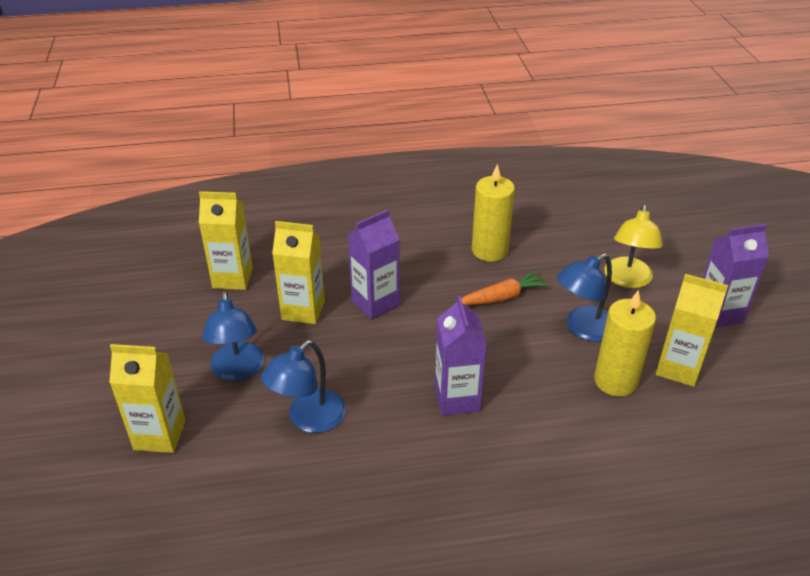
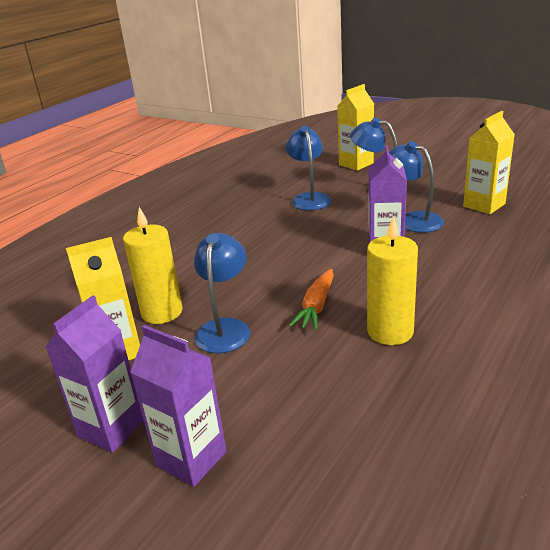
camera: 135 degrees right, 10 degrees down
(303, 310) = (412, 220): yellow carton -> blue lamp
(457, 398) = (252, 244): purple carton -> purple carton (191, 459)
(627, 280) = (236, 397): yellow lamp -> none

